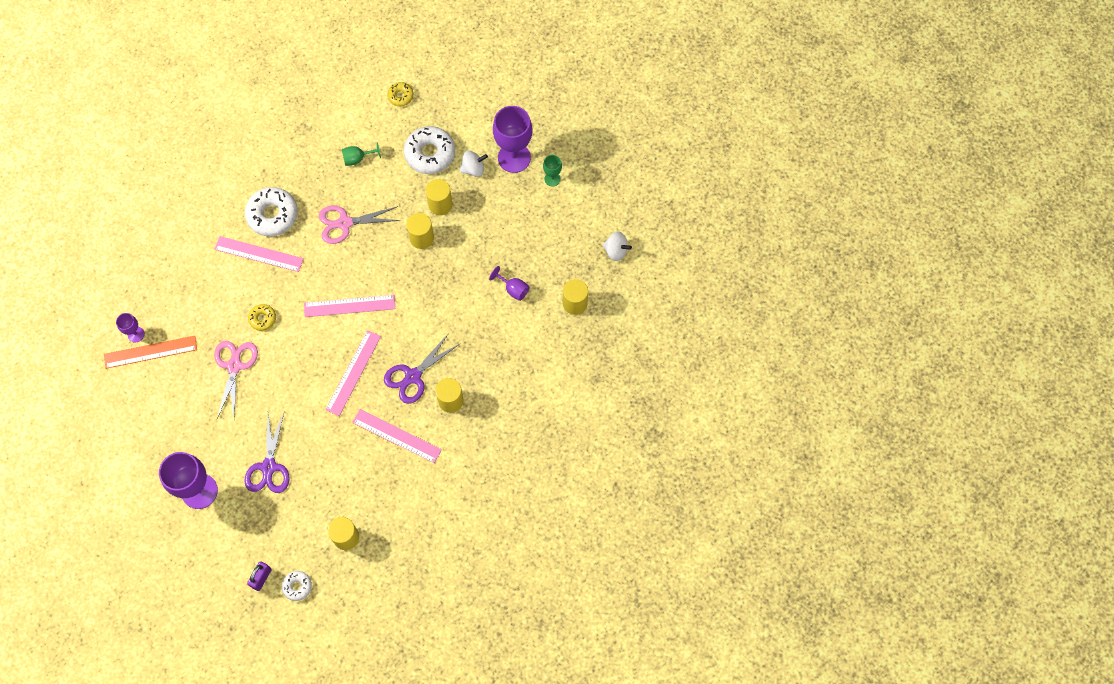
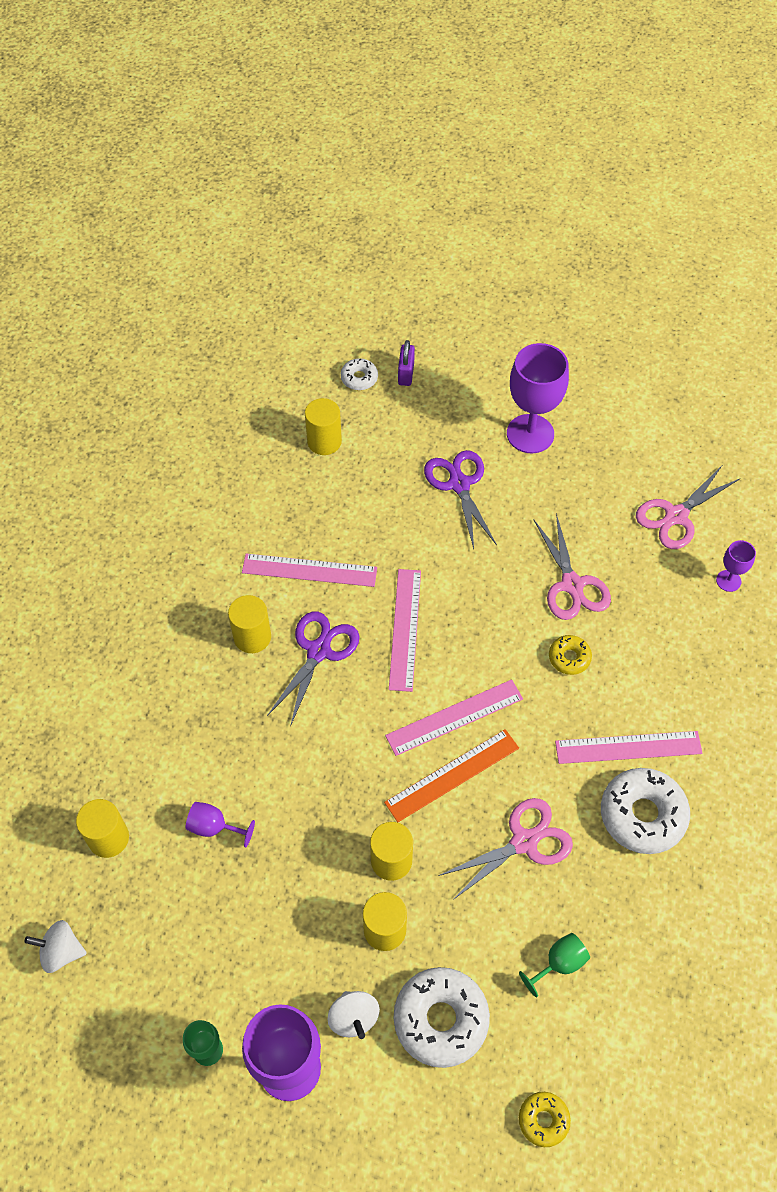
camera: 160 degrees right, 10 degrees down
(140, 391) = (676, 516): none -> pink scissors
(150, 352) = (694, 566): orange ruler -> orange ruler (452, 775)
(473, 169) = (353, 1018): white spinning top -> white spinning top turned 75 degrees counterclockwise

